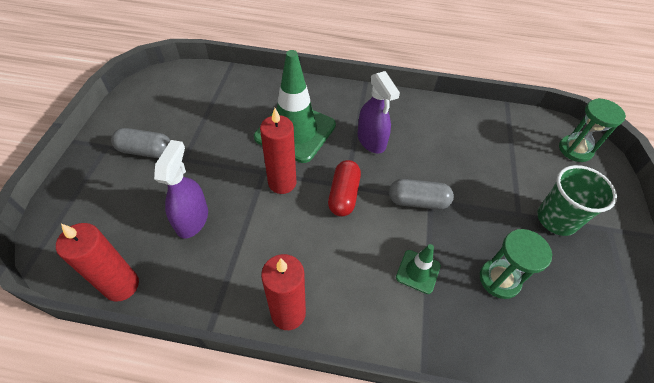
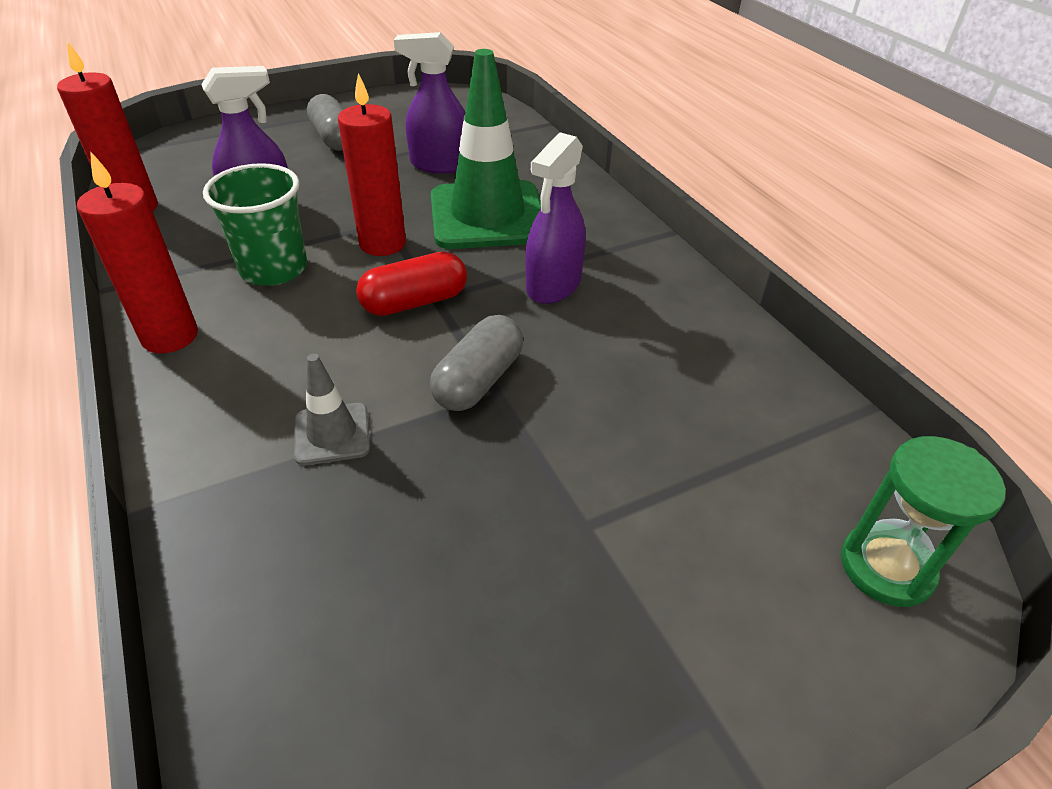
camera: 55 degrees right, 10 degrees down
(227, 123) = (439, 164): none -> purple spray bottle
(418, 201) = (478, 380): grey capsule -> grey capsule turned 60 degrees clockwise
(418, 271) = (332, 434): green traffic cone -> grey traffic cone
(499, 279) = (396, 548): green hourglass -> none
(556, 219) = (632, 595): green cup -> green cup (274, 269)

